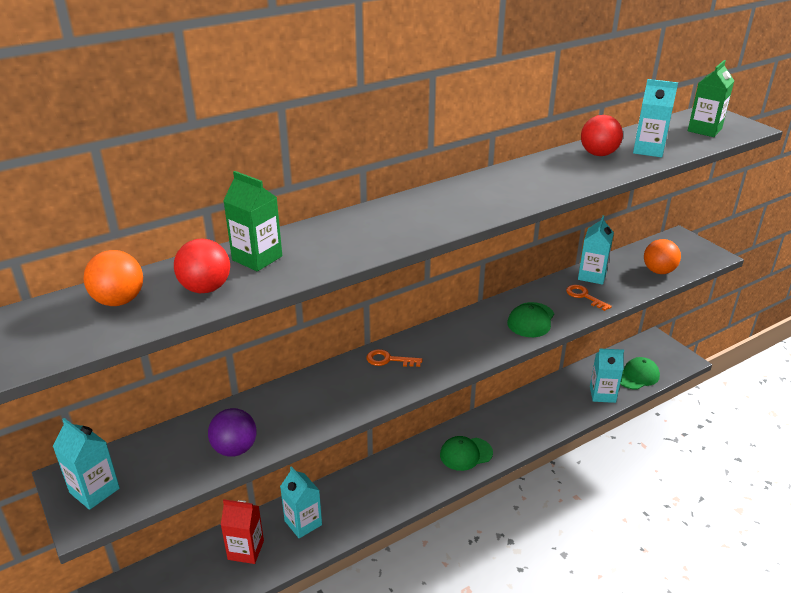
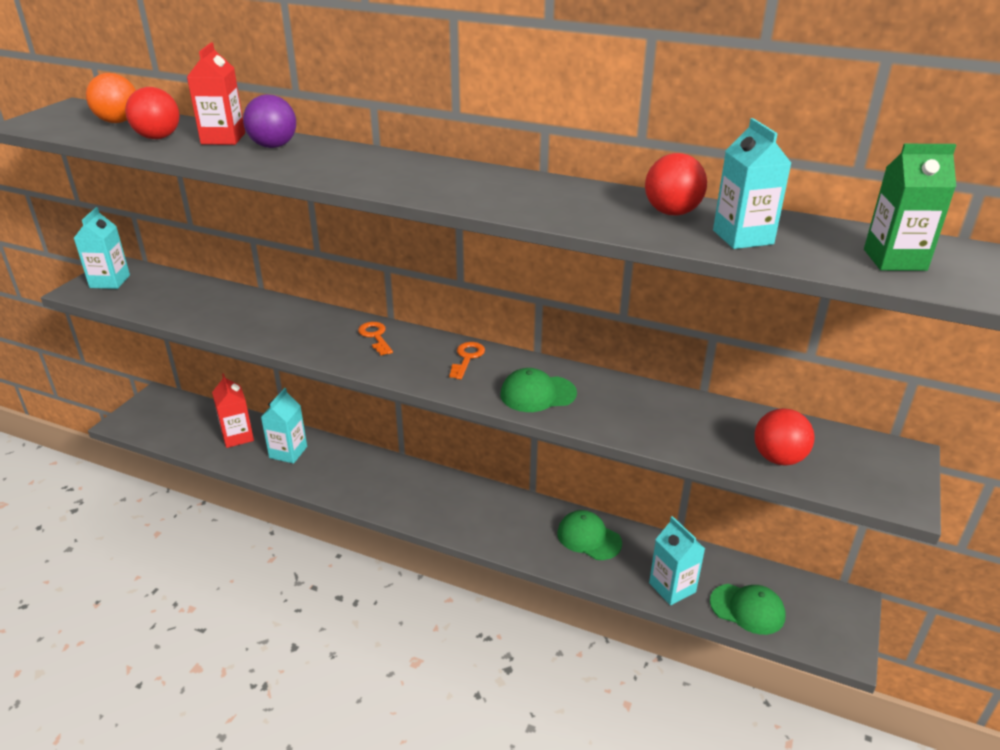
camera: 55 degrees right, 0 degrees up
(235, 449) = (191, 313): purple ball -> purple ball (273, 146)
(257, 258) = (223, 138): green carton -> red carton
(466, 454) = (460, 514): green cap -> green cap (589, 538)
(584, 296) = (634, 416): orange key -> orange key (467, 358)
(592, 276) = (689, 408): turquoise carton -> none
(658, 271) = (778, 458): orange ball -> red ball

